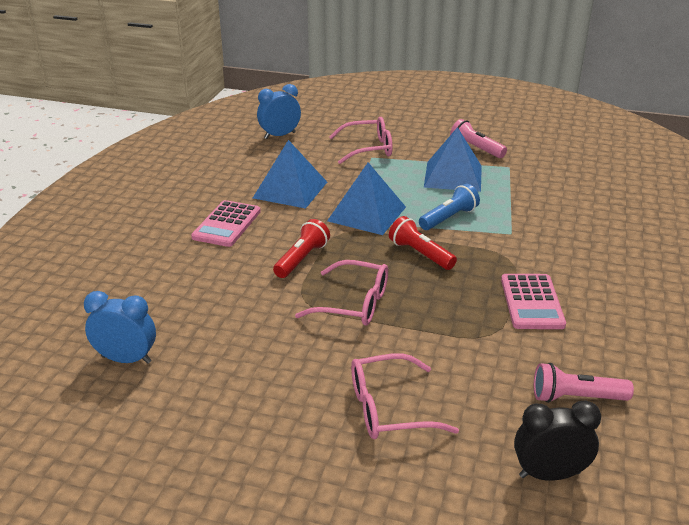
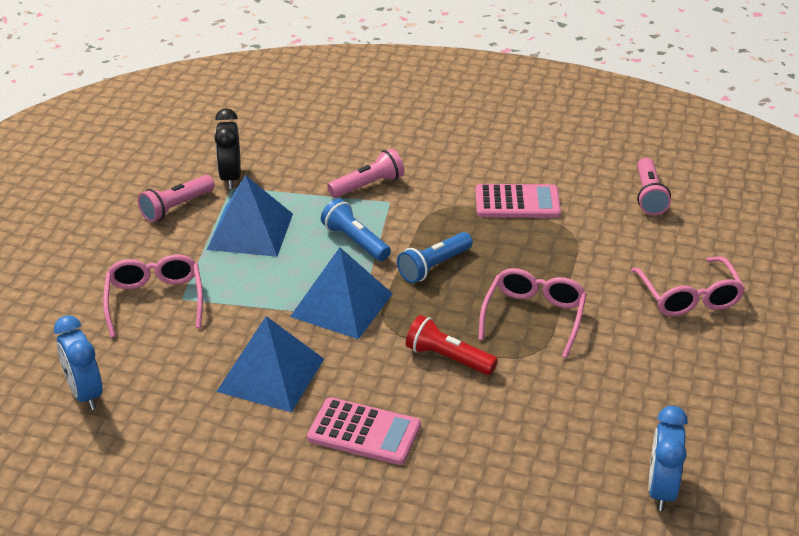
camera: 90 degrees left, 5 degrees up
(420, 254) = (434, 266): red flashlight -> blue flashlight
(532, 223) = (368, 185): none -> pink flashlight
(549, 474) = (739, 220): black clock -> black clock (230, 177)

